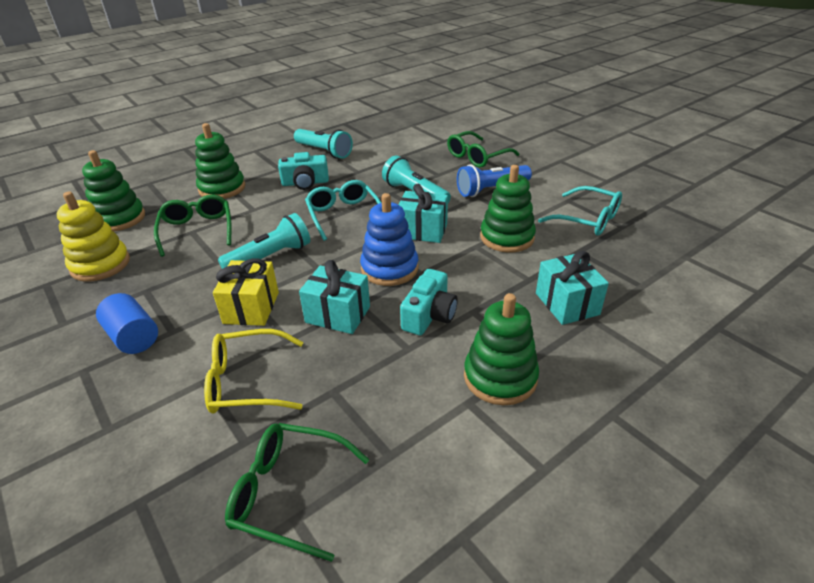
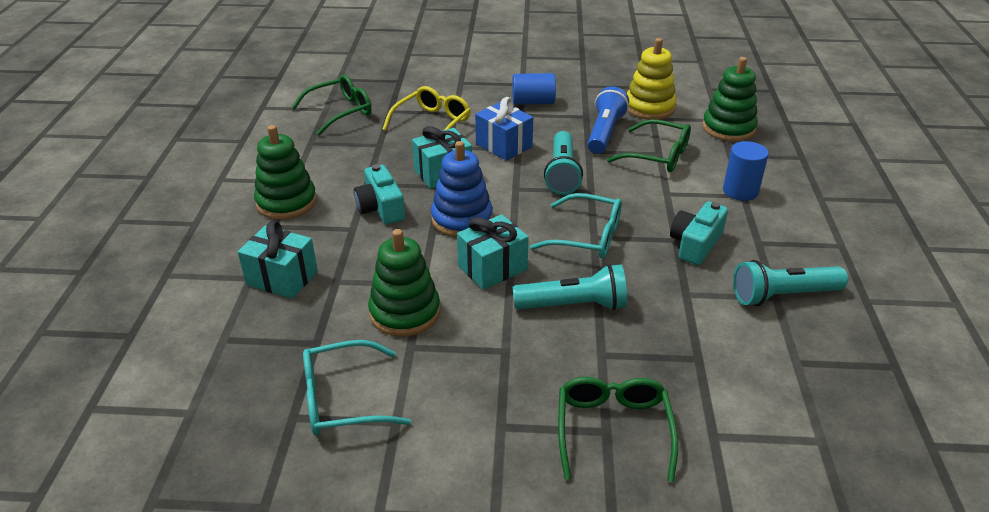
camera: 130 degrees right, 0 degrees up
(222, 188) = (740, 191): green stacking toy -> blue cylinder
(251, 308) = (503, 145): yellow gift -> blue gift
(491, 189) = (506, 373): blue flashlight -> blue flashlight (605, 133)

